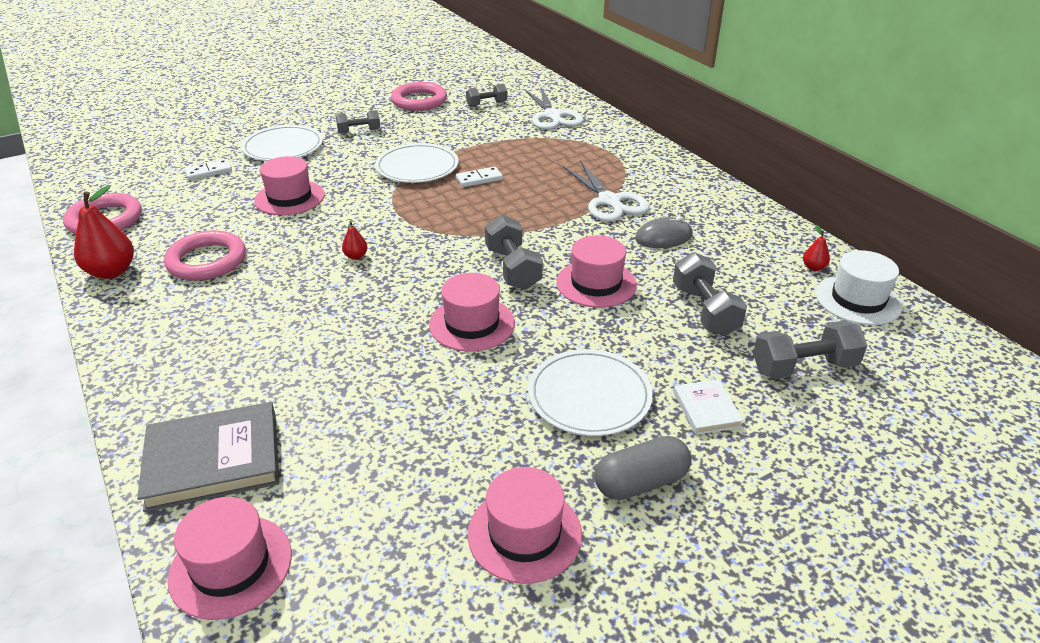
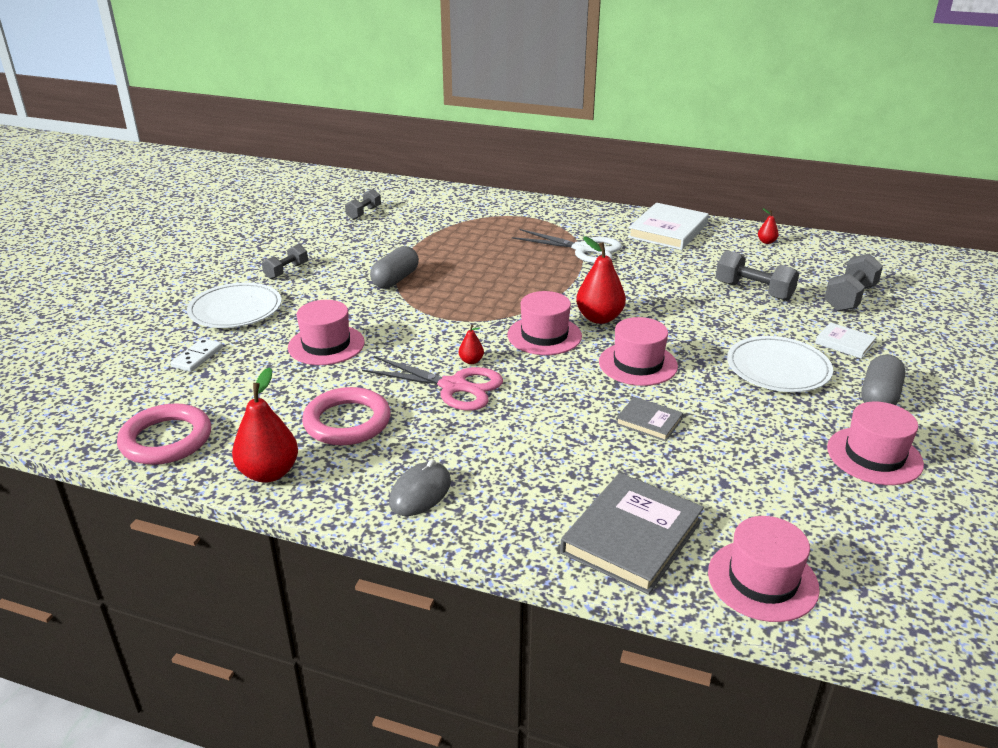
camera: 40 degrees left, 5 degrees down
(310, 270) = (453, 386): none -> pink scissors
(391, 378) = (649, 422): none -> grey book
(417, 167) = (395, 279): white plate -> grey capsule
(419, 101) = (297, 229): pink ring -> none
(479, 179) = (463, 269): white domino -> none
(512, 268) = (599, 318): grey dumbbell -> red pear
(552, 116) = (436, 205): white scissors -> none
(596, 283) = (668, 304): pink hat -> pink hat (544, 335)
(663, 237) = (657, 258): grey mouse -> grey mouse (420, 492)
(723, 215) = (668, 230): none -> white book
(858, 300) = (815, 250): white hat -> none

